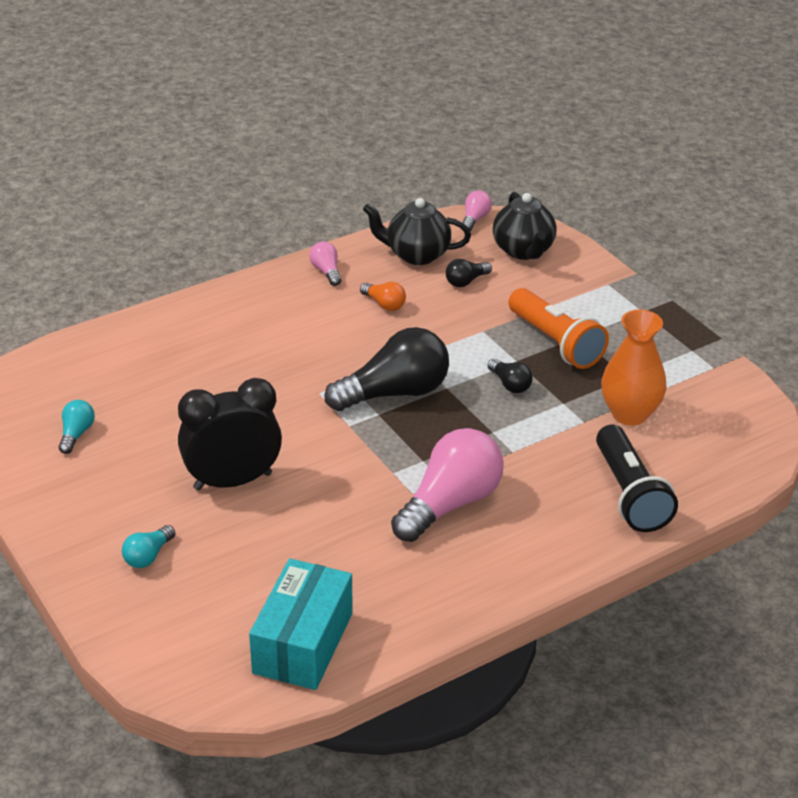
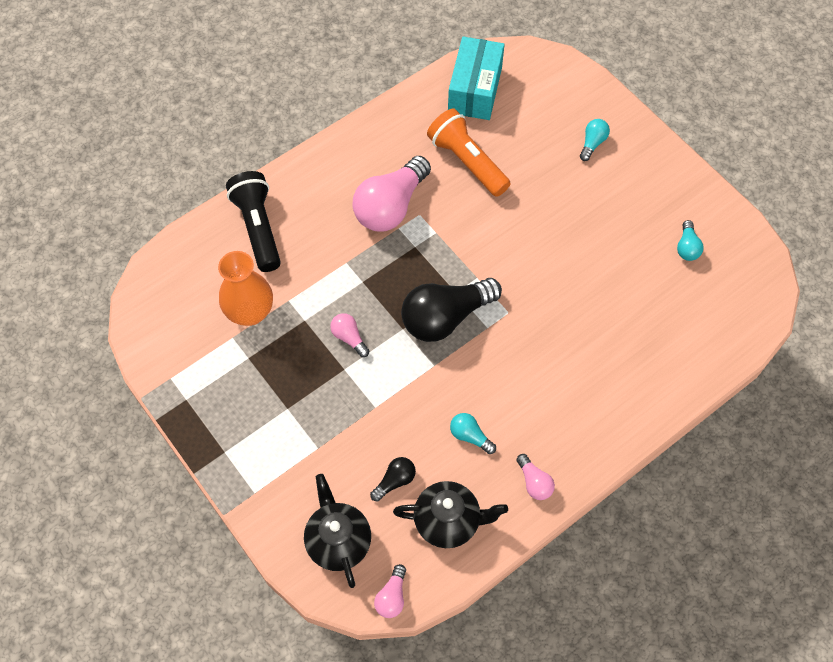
camera: 175 degrees right, 25 degrees up
(233, 481) = (553, 212): black clock -> none
(384, 304) = (470, 436): orange light bulb -> turquoise light bulb
(510, 384) = (349, 338): black light bulb -> pink light bulb
(556, 343) = (308, 396): orange flashlight -> orange flashlight (467, 161)

